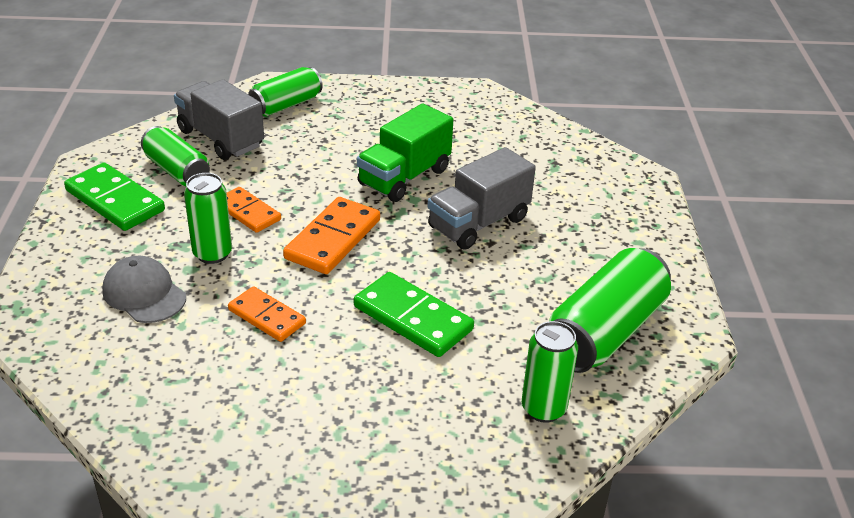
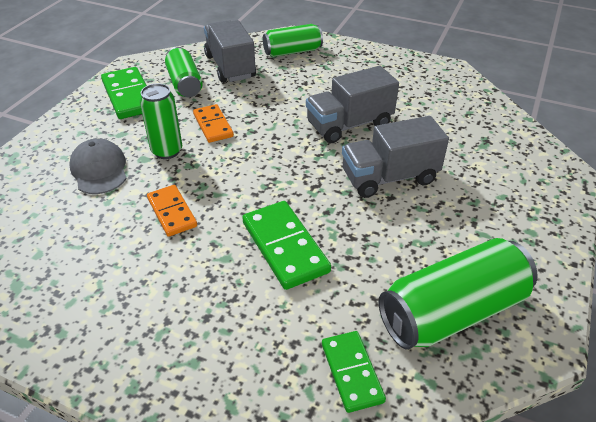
camera: 25 degrees right, 5 degrees up
(333, 239) = (262, 162): orange domino -> none
(404, 177) = (349, 125): green truck -> grey truck
(543, 408) = (351, 372): green can -> green domino

